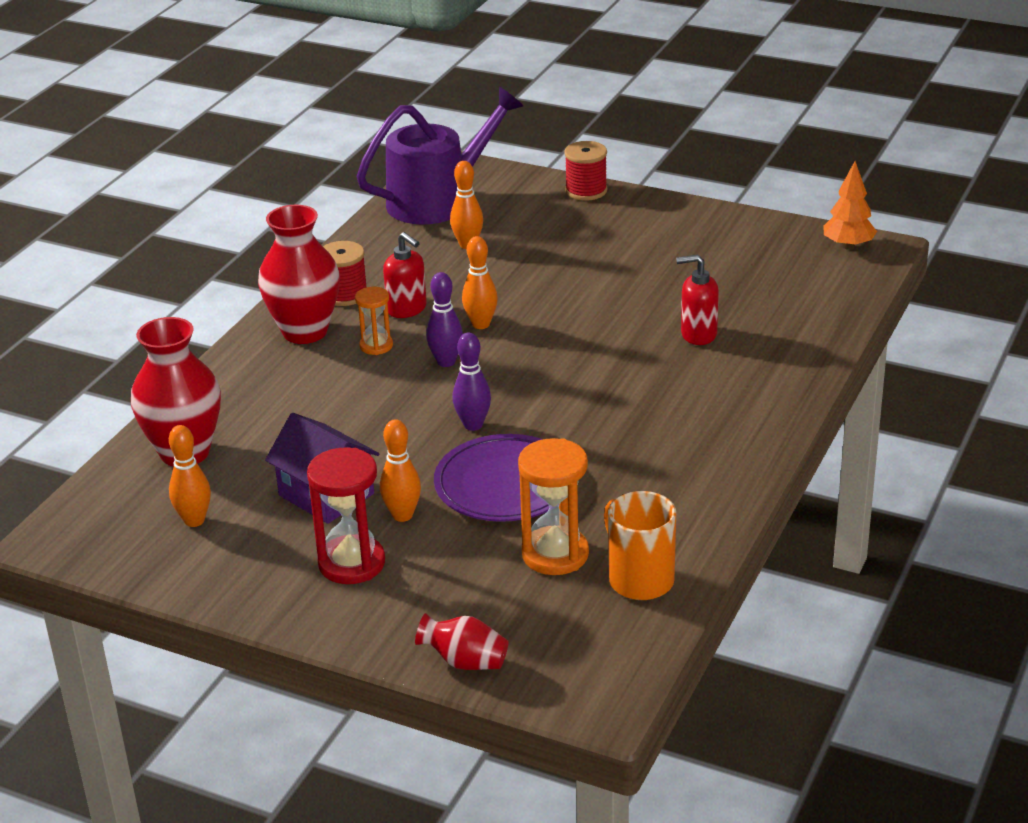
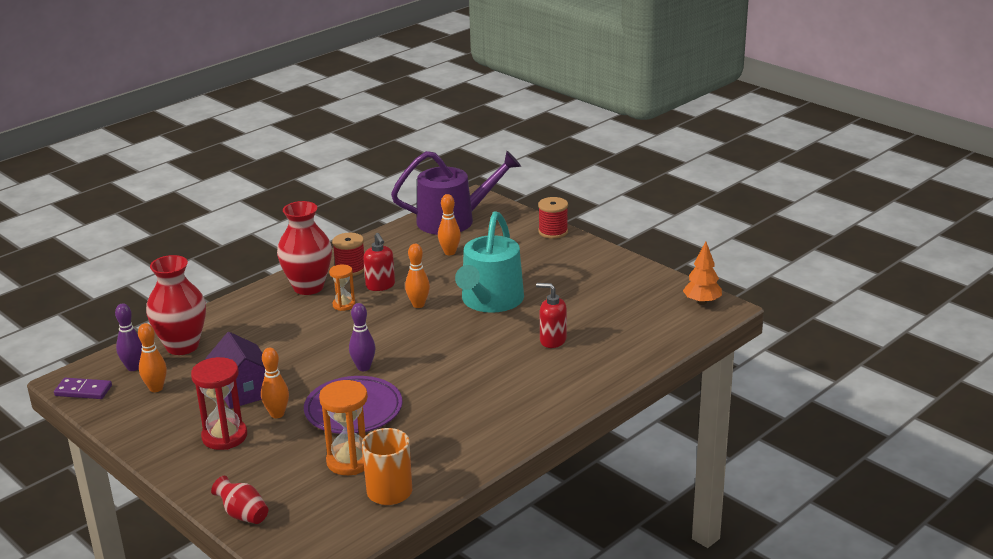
camera: 20 degrees right, 5 degrees down
(85, 549) = (83, 391): none -> purple domino
(446, 362) = (378, 324): purple bowling pin -> purple bowling pin (133, 367)
(574, 299) = (490, 301): none -> turquoise watering can

